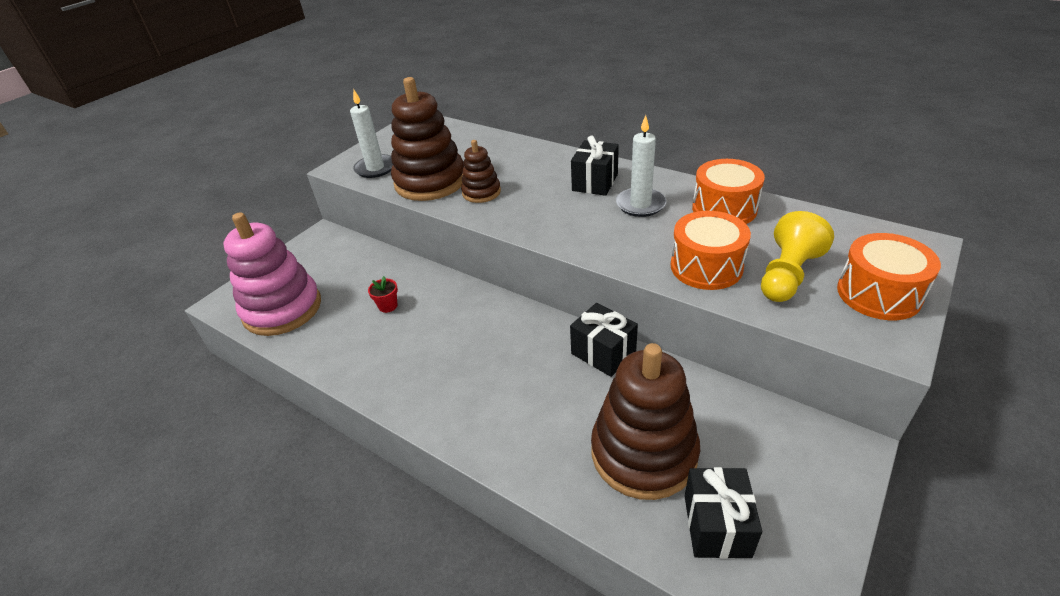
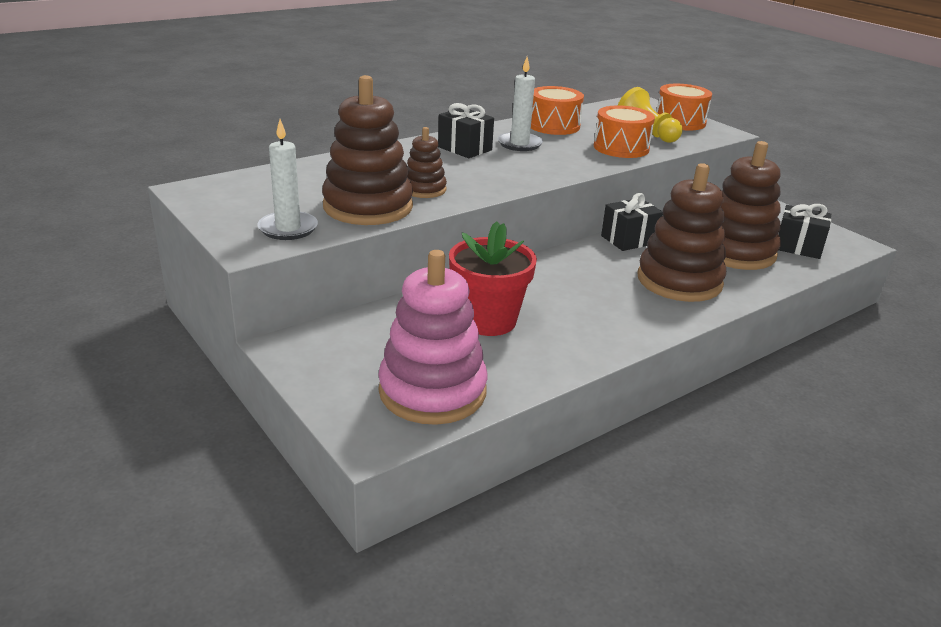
camera: 75 degrees left, 10 degrees down
(388, 306) = (488, 320): red flower pot -> red flower pot, size x2.49
(528, 411) = (679, 281): none -> brown stacking toy

